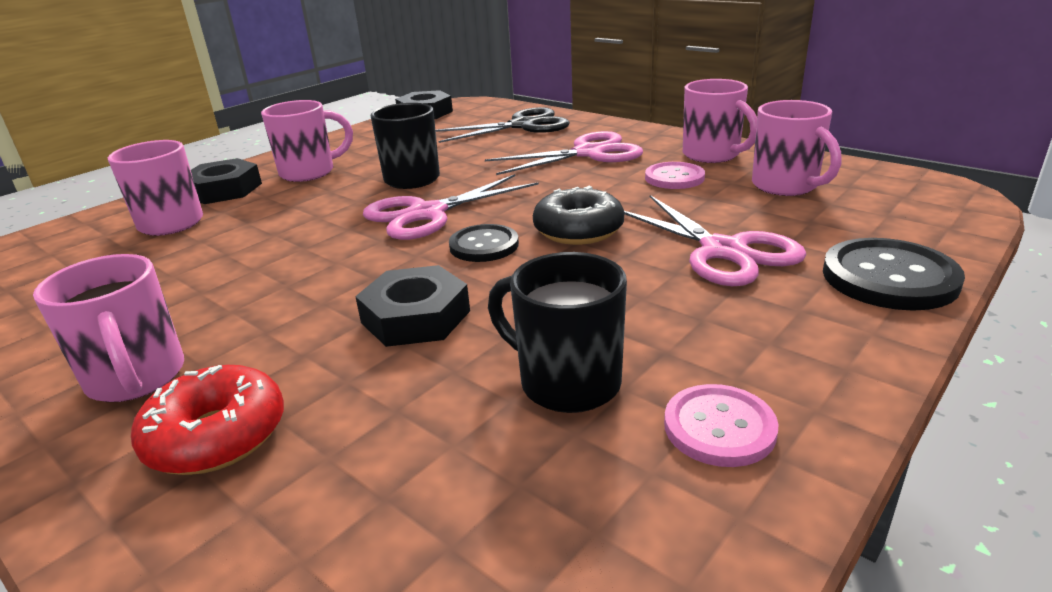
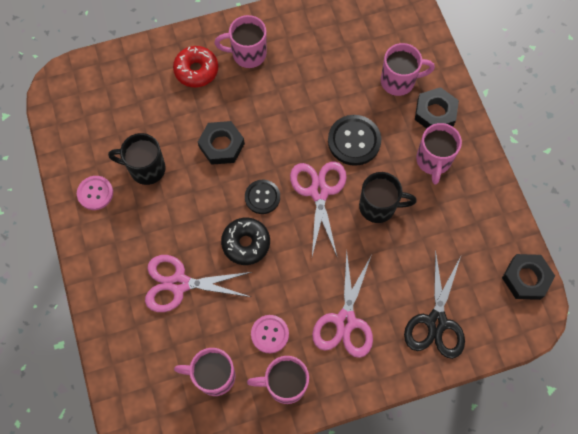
camera: 120 degrees right, 40 degrees up
(566, 382) = (146, 169): black mug -> black mug turned 150 degrees counterclockwise
(889, 277) = (111, 322): black button -> black button (354, 141)

